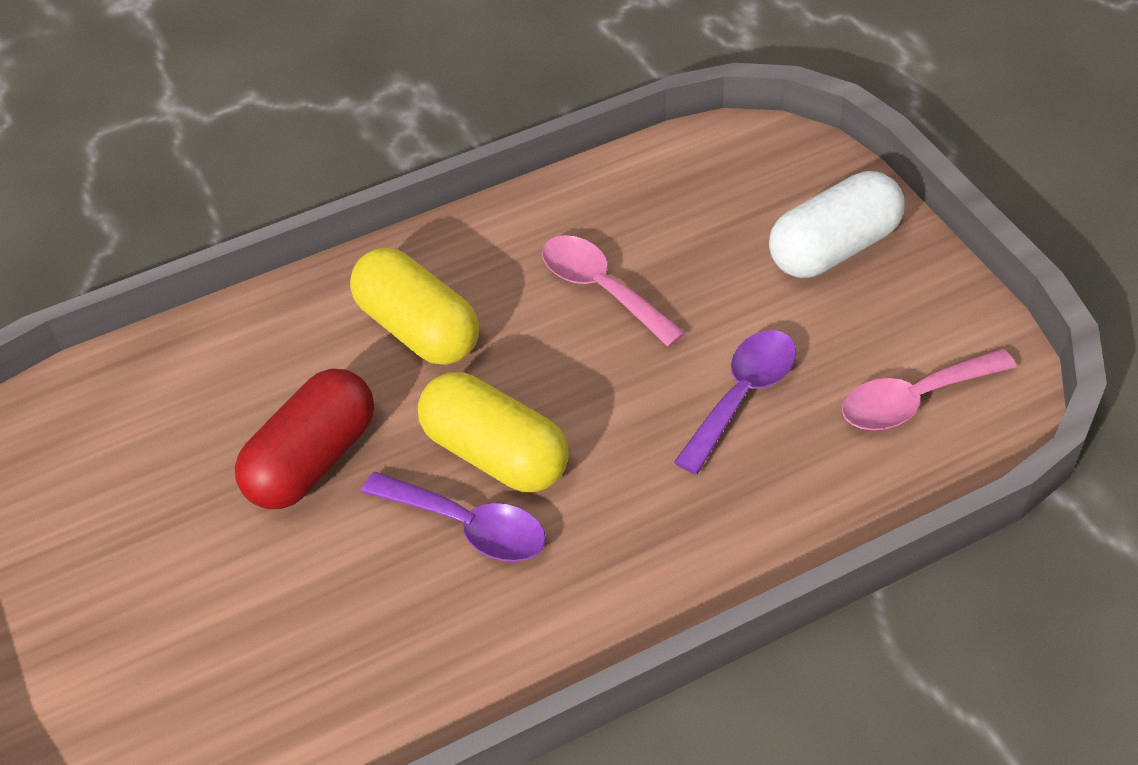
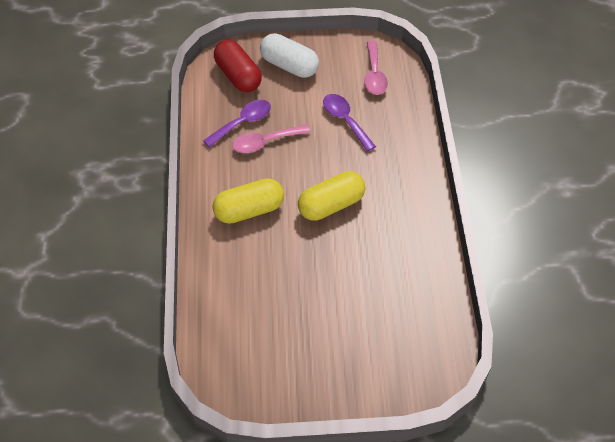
camera: 70 degrees left, 5 degrees up
(313, 460) = (300, 267): red capsule -> red capsule (238, 76)
(468, 526) = (362, 224): purple spoon -> purple spoon (243, 122)
(834, 248) = (289, 65): white capsule -> white capsule turned 45 degrees counterclockwise

